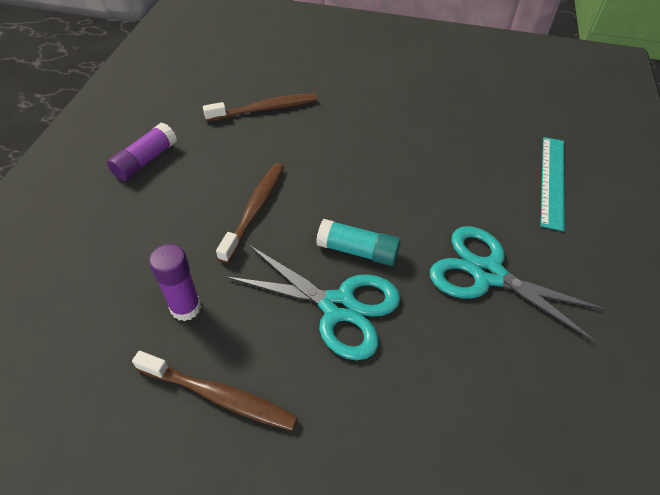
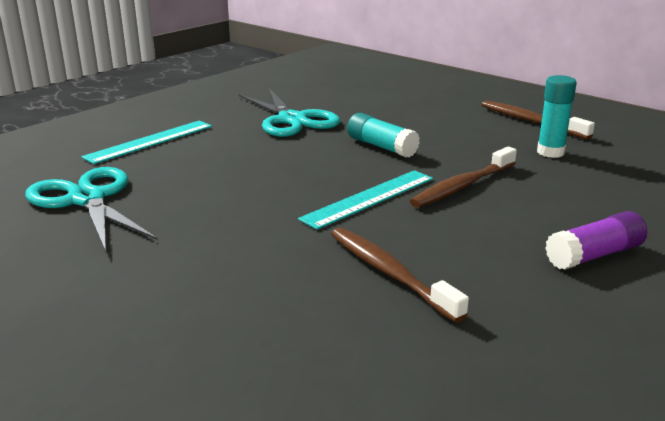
camera: 150 degrees left, 25 degrees down
(185, 308) = (550, 152): purple glue stick -> turquoise glue stick
(265, 109) = (389, 273): brown toothbrush -> brown toothbrush turned 45 degrees clockwise
(317, 168) = (369, 198): none -> turquoise ruler
(338, 307) = (423, 130): turquoise scissors -> turquoise scissors (87, 199)

